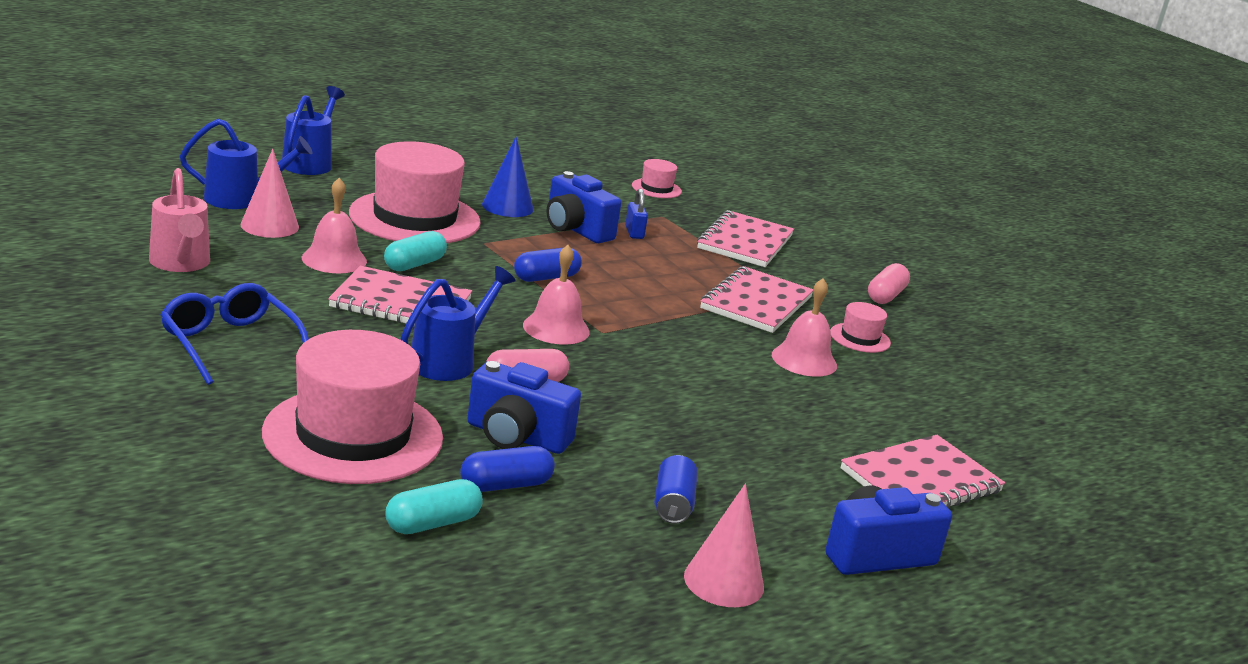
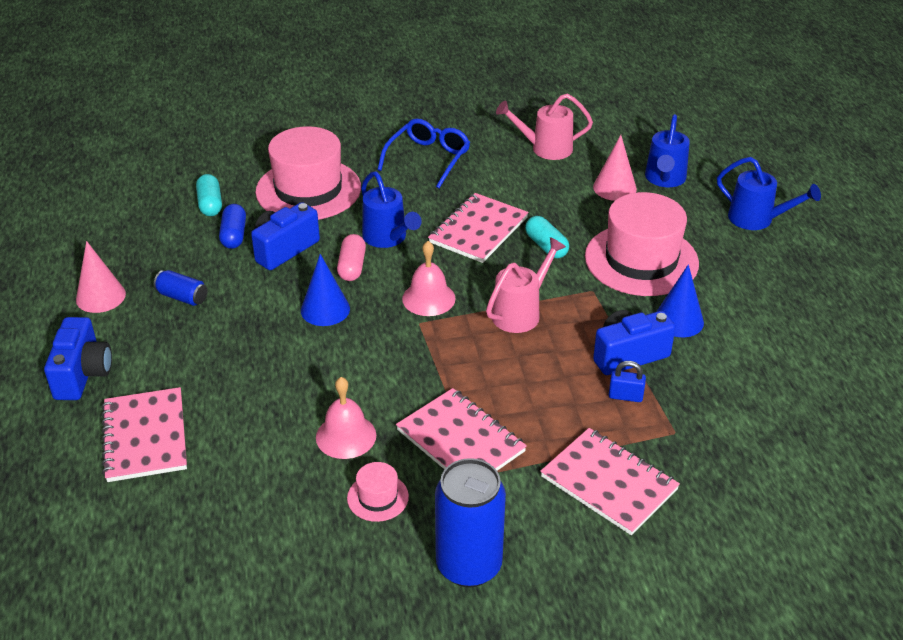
camera: 115 degrees right, 15 degrees up
(230, 344) = (428, 159): blue glasses -> blue glasses turned 45 degrees counterclockwise
(334, 259) = (554, 210): pink bell -> none
(546, 277) = (521, 312): blue capsule -> pink watering can
(621, 391) = (325, 309): none -> blue cone
(656, 188) = (758, 450): pink hat -> none
(885, 296) = (469, 565): pink capsule -> blue can

